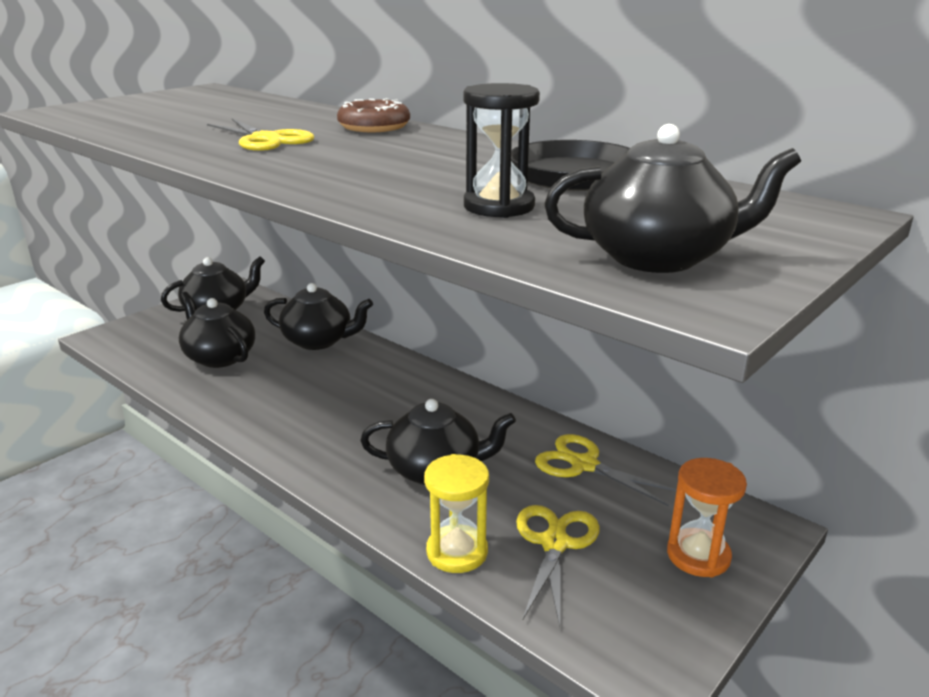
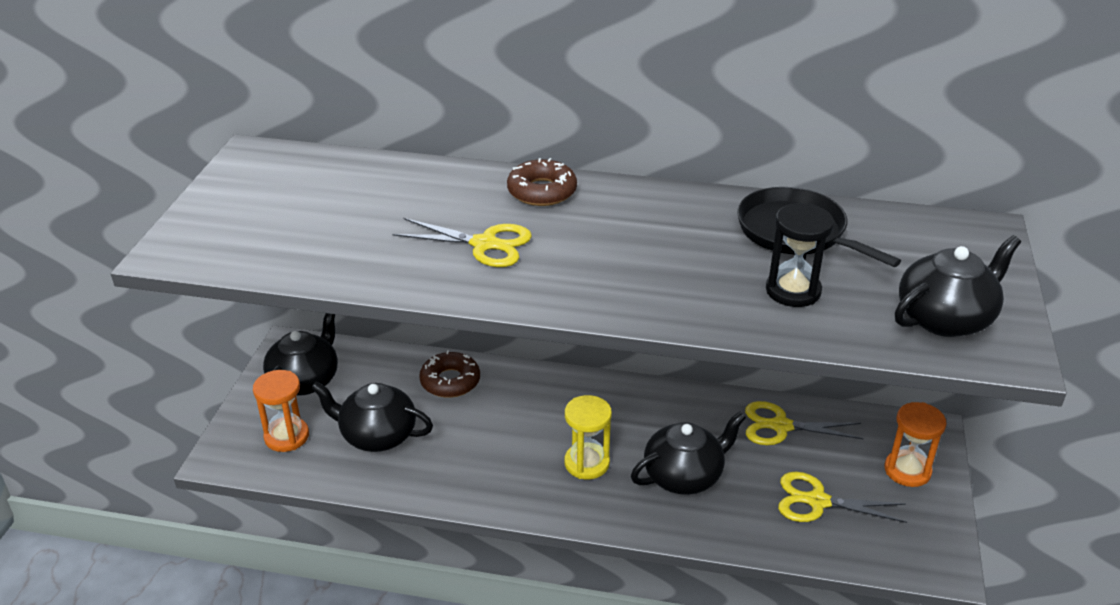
camera: 30 degrees left, 10 degrees up
(159, 338) = (287, 436): none -> orange hourglass
(319, 341) = (450, 381): black teapot -> brown donut
(457, 552) = (763, 537): yellow hourglass -> yellow hourglass (587, 463)
(554, 543) = (817, 501): yellow scissors -> yellow scissors turned 60 degrees counterclockwise

